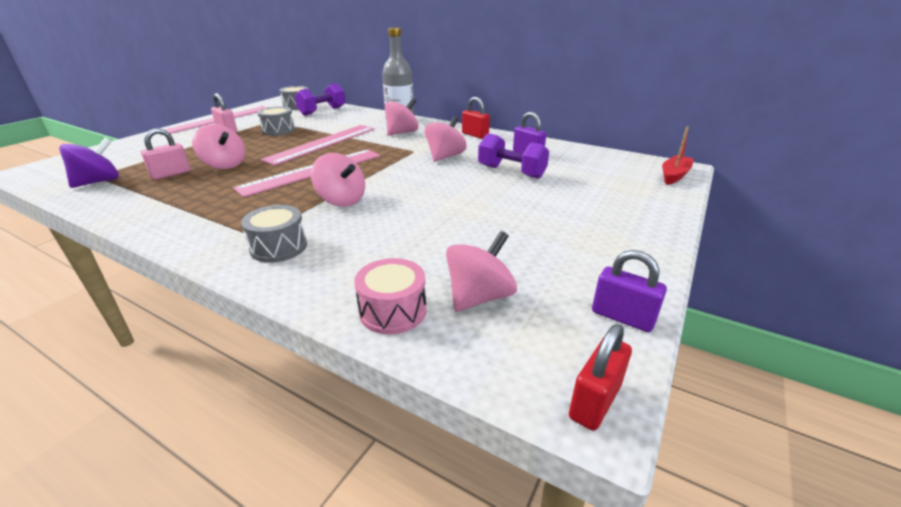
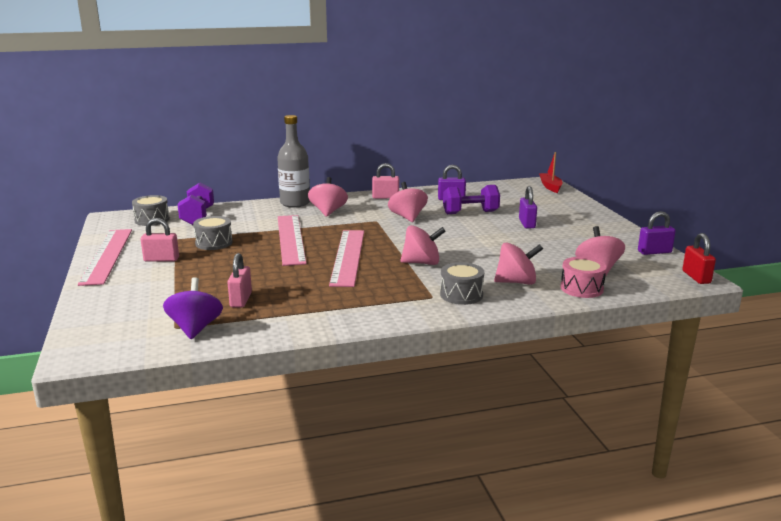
camera: 45 degrees left, 10 degrees down
(224, 165) = (263, 278): pink spinning top -> pink spinning top (516, 282)
(475, 135) = (385, 197): red padlock -> pink padlock
(539, 204) = (527, 224): none -> purple padlock

